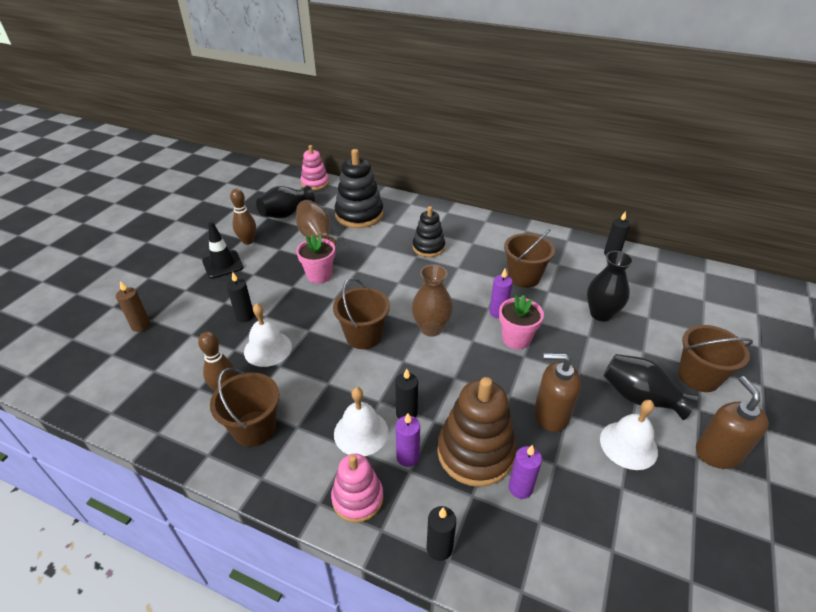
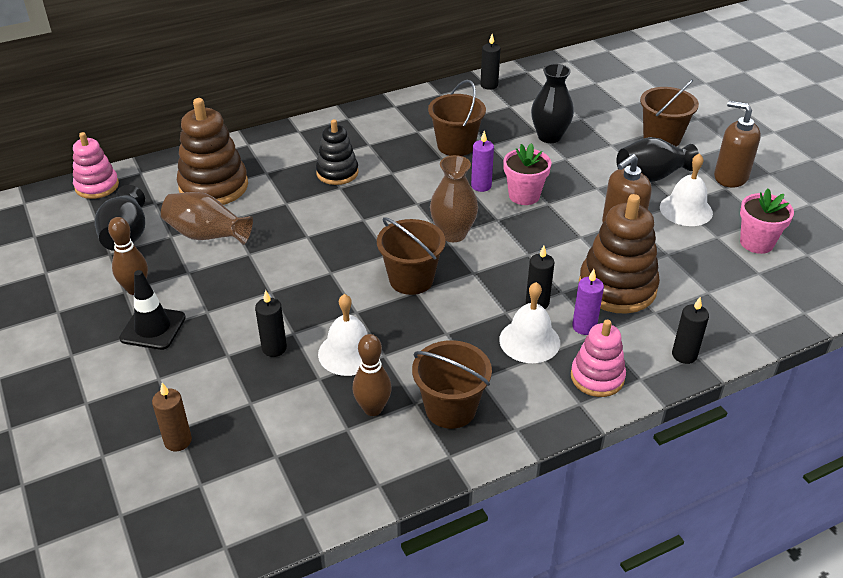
camera: 50 degrees left, 0 degrees up
(319, 275) = (279, 264): pink flower pot -> pink flower pot (756, 243)
(359, 215) = (213, 186): black stacking toy -> brown stacking toy
(520, 488) = (672, 284): purple candle -> none

